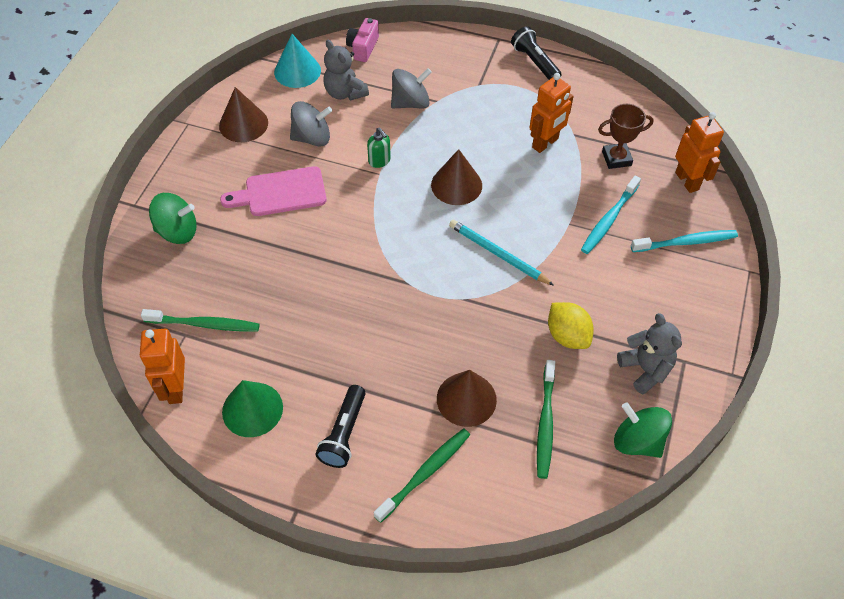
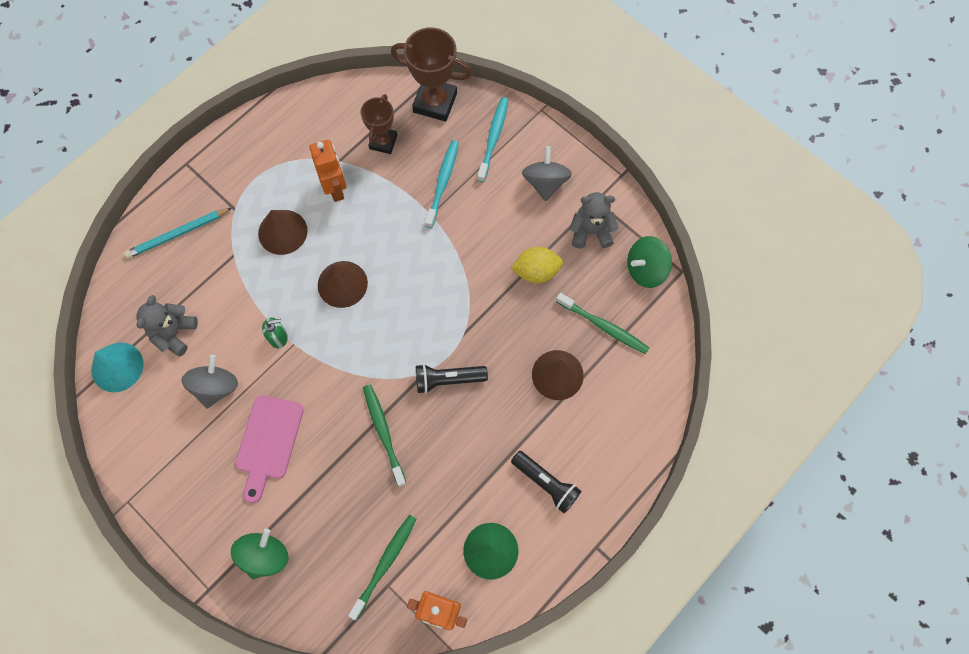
camera: 65 degrees left, 15 degrees up
(243, 124) = (160, 446): brown cone -> brown cone (282, 232)
(345, 93) = (174, 333): grey teddy bear -> grey teddy bear turned 120 degrees clockwise
(363, 48) = (123, 291): pink camera -> none
(410, 103) = (222, 279): grey spinning top -> grey spinning top (545, 183)
(425, 473) = (607, 434): green toothbrush -> green toothbrush (383, 432)
(498, 254) = (433, 285): turquoise pencil -> turquoise pencil (178, 234)
(535, 62) = (235, 148): black flashlight -> black flashlight (448, 379)
(608, 220) = (443, 182): turquoise toothbrush -> turquoise toothbrush turned 135 degrees counterclockwise
(687, 181) = (435, 102): orange robot -> brown trophy

